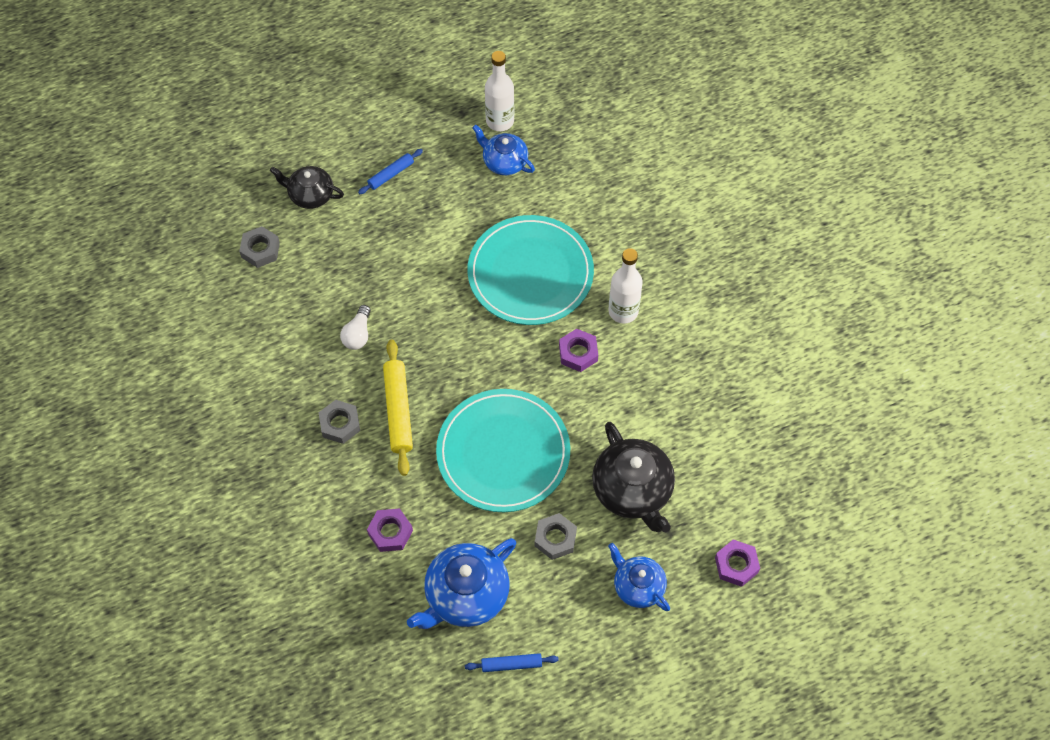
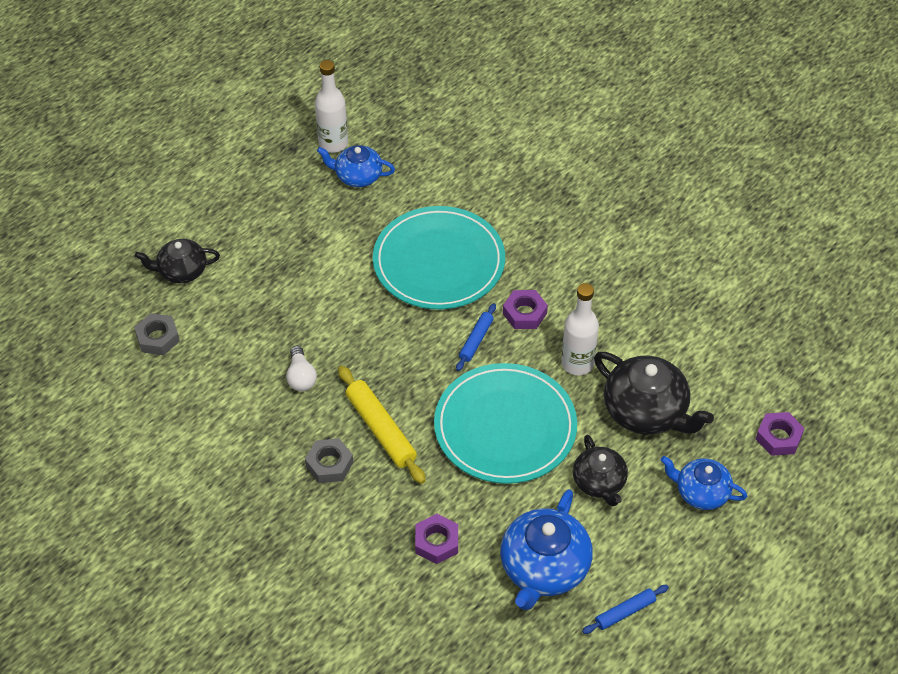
camera: 25 degrees left, 10 degrees down
(391, 174) = (253, 225): blue rolling pin -> blue rolling pin (476, 340)
(555, 538) = (599, 482): grey nut -> black teapot
(623, 311) = (545, 262): white bottle -> white bottle (577, 363)

